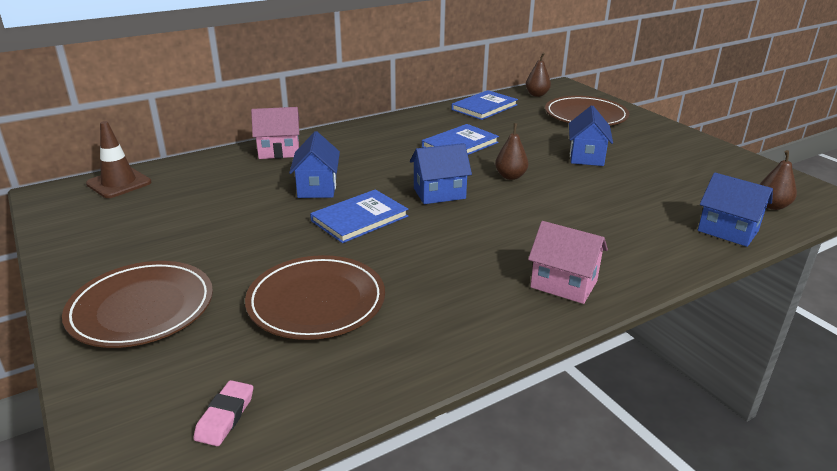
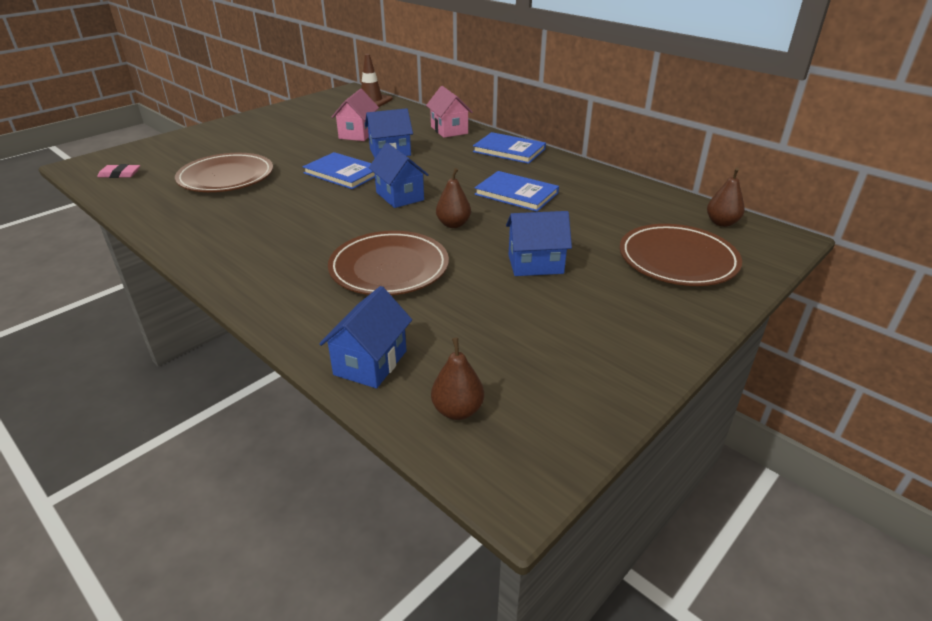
camera: 75 degrees right, 5 degrees up
(141, 308) = (222, 137): brown plate -> brown plate (389, 268)
(484, 107) = (637, 196): blue book -> blue book (509, 150)
(563, 284) = (248, 262): pink house -> pink house (357, 134)

